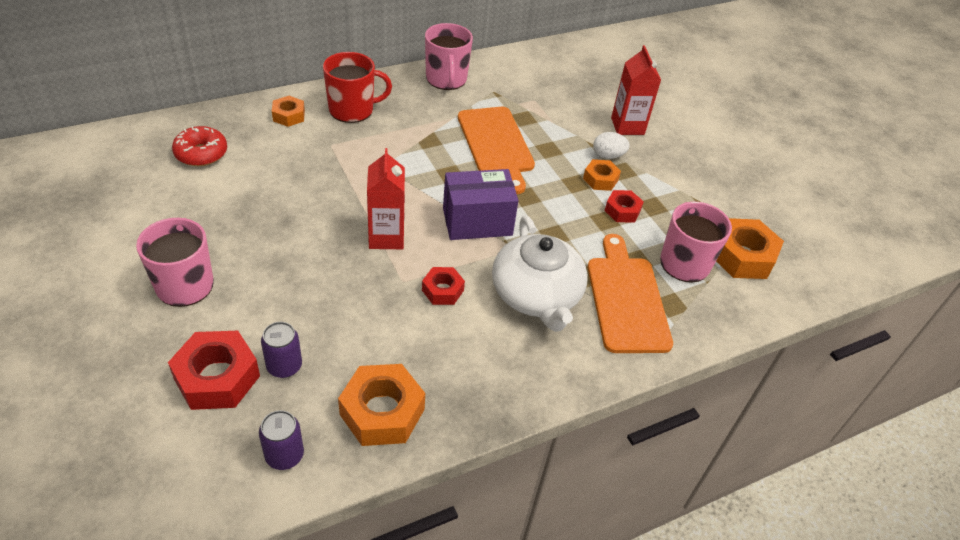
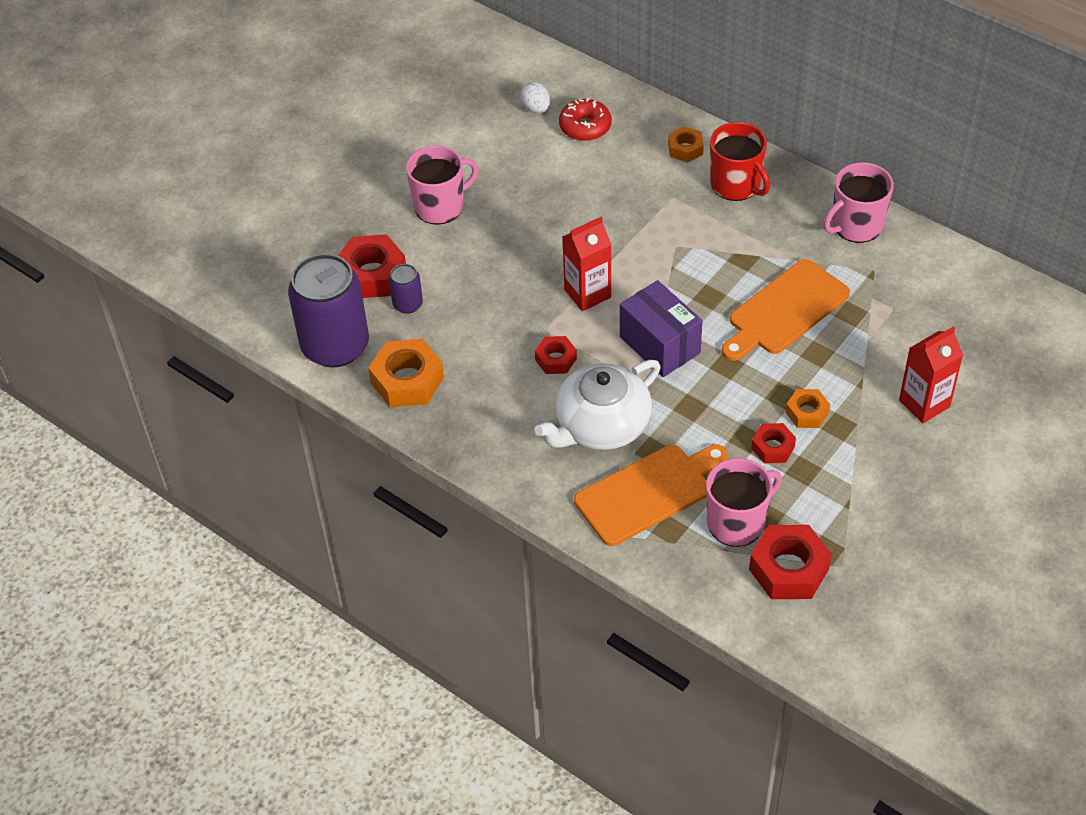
camera: 70 degrees right, 5 degrees up
(284, 455) = (335, 346): purple can -> purple can, size x2.22
(608, 156) = (853, 405): white egg -> white egg (536, 108)
(742, 256) = (788, 569): orange nut -> red nut

